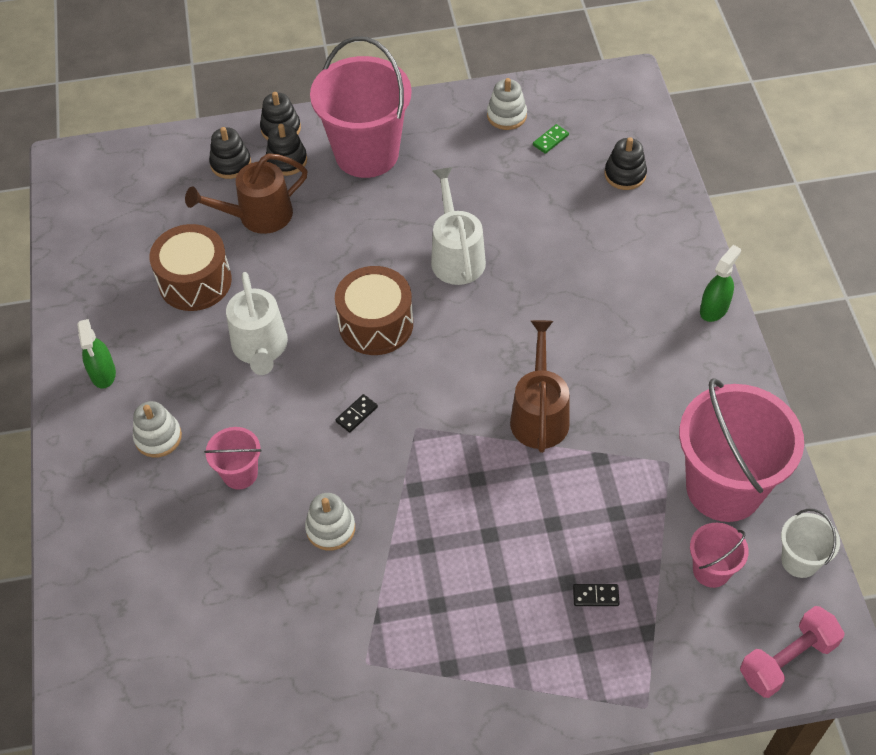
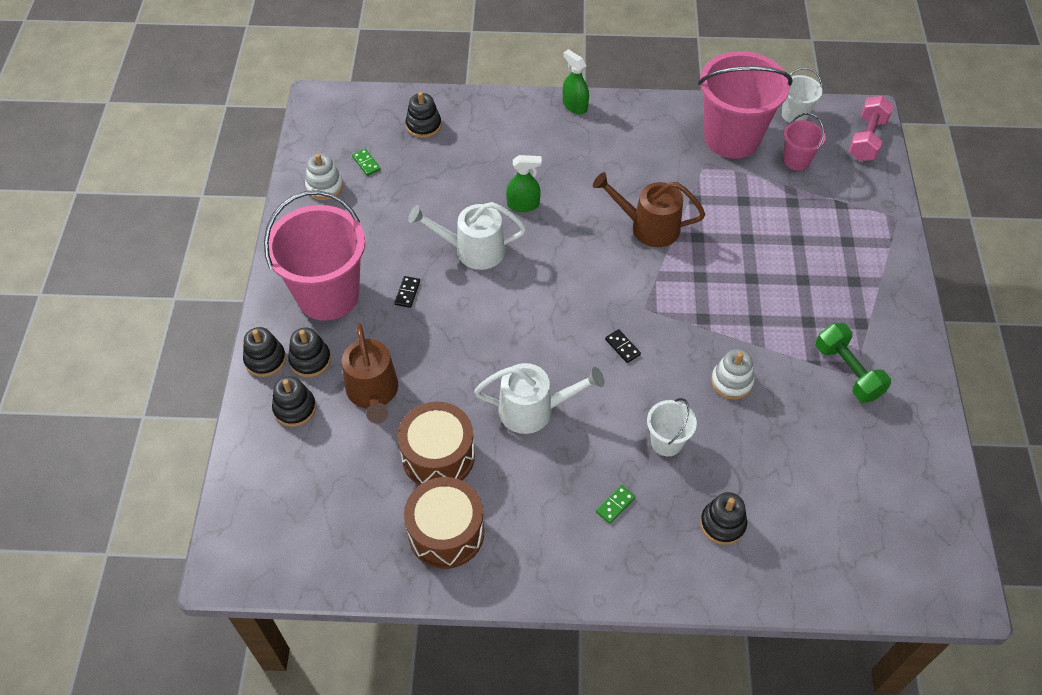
camera: 80 degrees left, 0 degrees up
(103, 373) = (529, 548): green spray bottle -> green spray bottle (523, 205)
(146, 539) = (722, 524): none -> black stacking toy
(158, 437) = (615, 505): white stacking toy -> green domino
(240, 474) = (666, 442): pink bucket -> white bucket
(370, 655) = (847, 372): none -> green dumbbell
(376, 324) = (530, 319): brown drum -> brown drum (446, 532)
(595, 596) = (810, 226): black domino -> black domino (407, 293)
(787, 660) = (866, 139): pink dumbbell -> pink dumbbell turned 45 degrees clockwise

